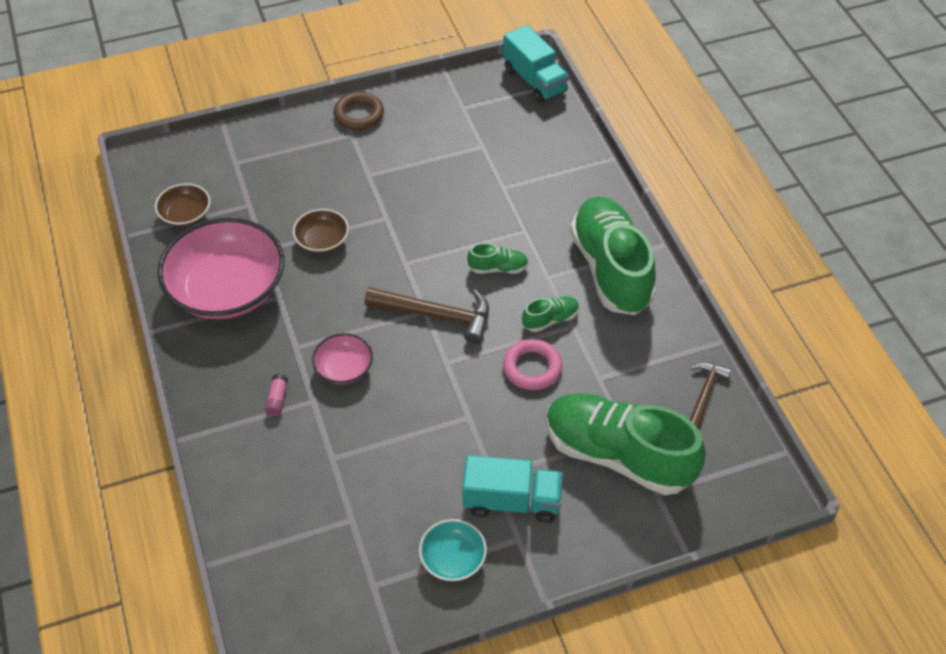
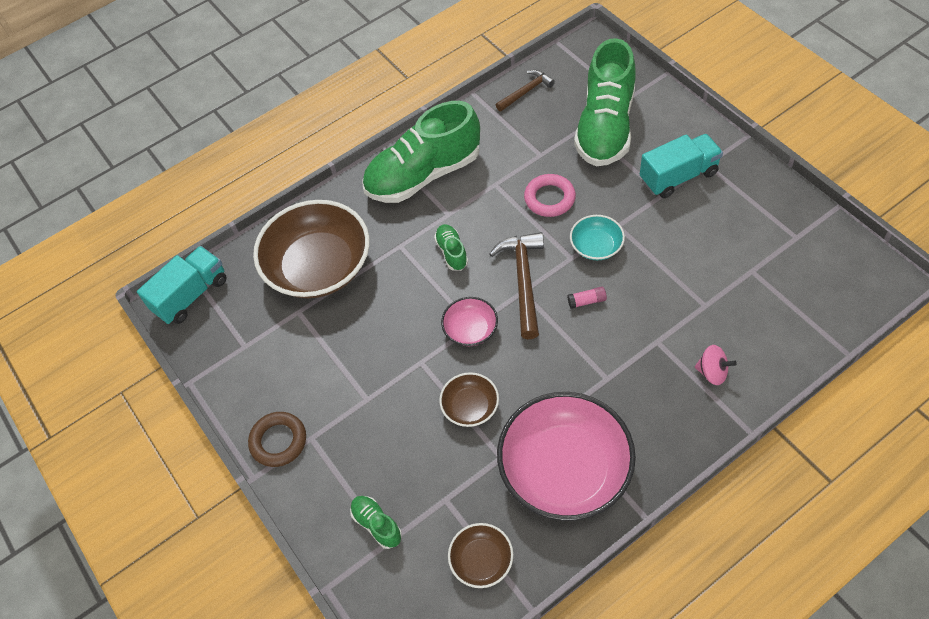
camera: 100 degrees left, 5 degrees up
(255, 433) = (712, 372): none -> pink spinning top
(277, 399) = (669, 369): pink glue stick -> pink glue stick (586, 301)
(344, 368) = (612, 330): pink bowl -> pink bowl (470, 329)
(453, 558) = (745, 196): turquoise bowl -> turquoise bowl (596, 246)
(511, 501) = (678, 176): turquoise truck -> turquoise truck turned 75 degrees clockwise
(527, 168) = (319, 266): none -> brown bowl
(550, 319) = (494, 200): green shoe -> green shoe (377, 524)
(705, 394) = (526, 92): brown hammer -> brown hammer turned 135 degrees clockwise

